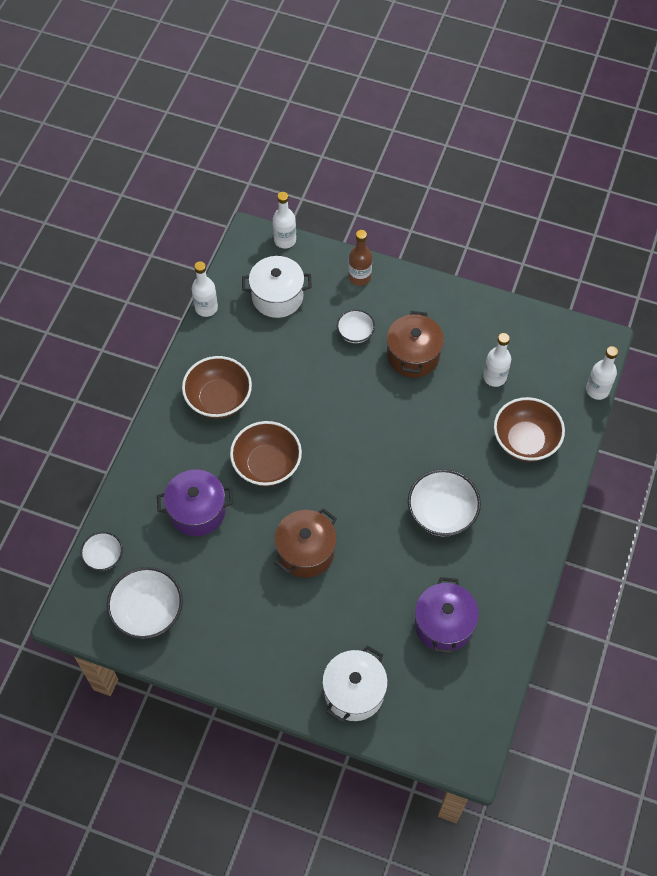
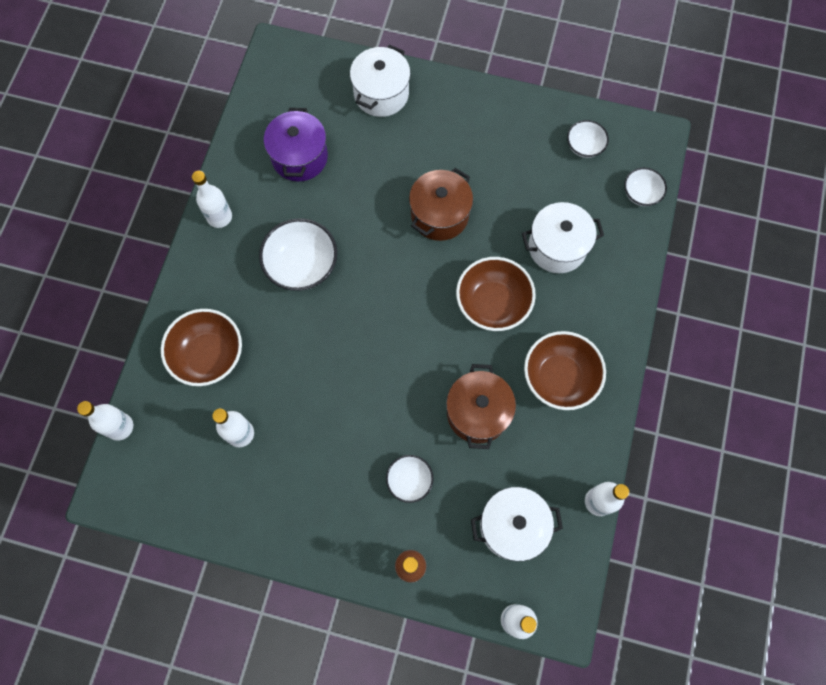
camera: 175 degrees right, 10 degrees up
(148, 612) = (584, 146): white bowl -> white bowl, size x0.57
(197, 511) = (557, 247): purple pot -> white pot
(413, 355) = (338, 455): brown pot -> brown pot (477, 413)
(523, 567) = (219, 217): none -> white bottle

